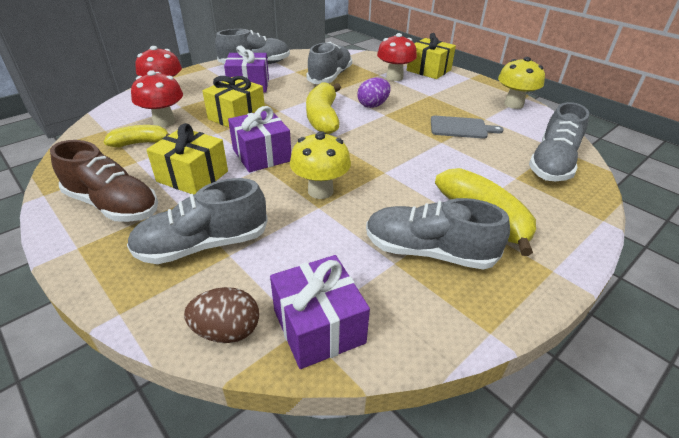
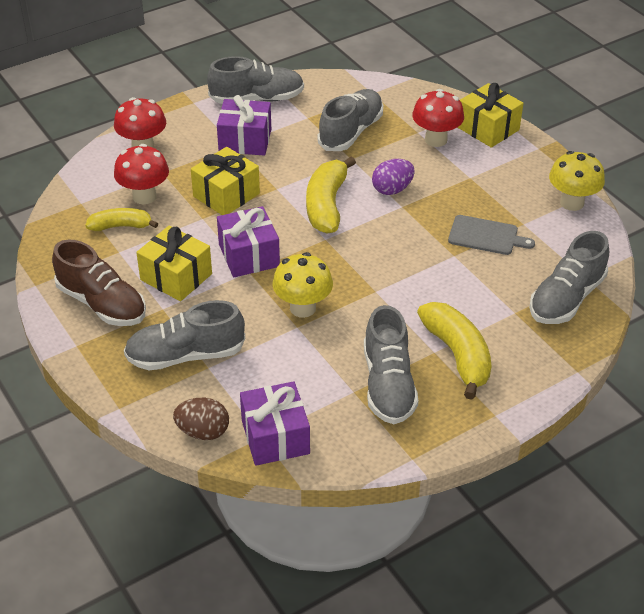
camera: 10 degrees right, 5 degrees up
(428, 252) = (388, 384): grey shoe -> grey shoe turned 120 degrees counterclockwise

